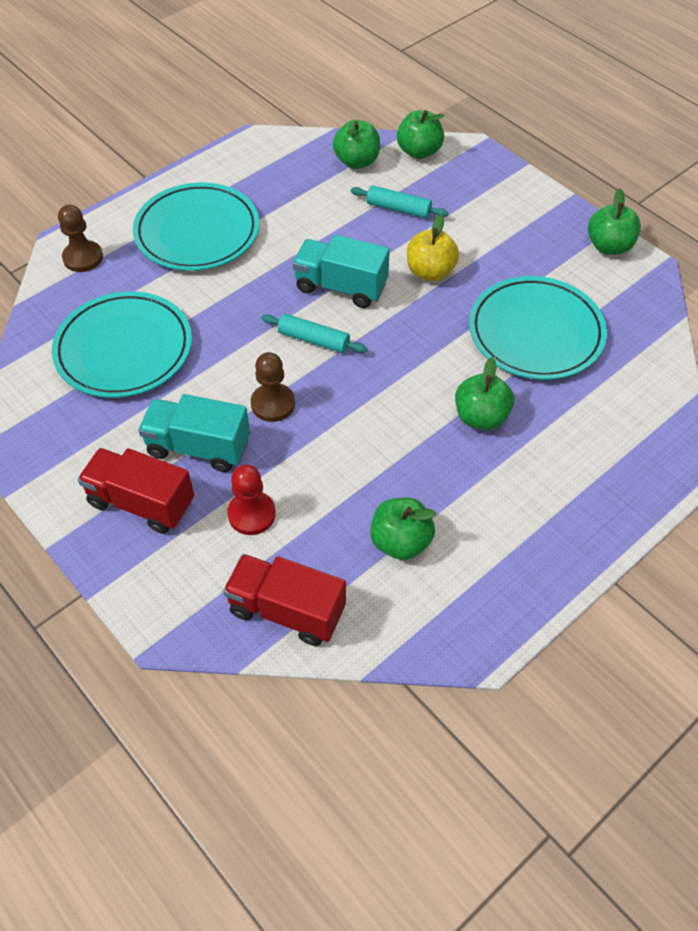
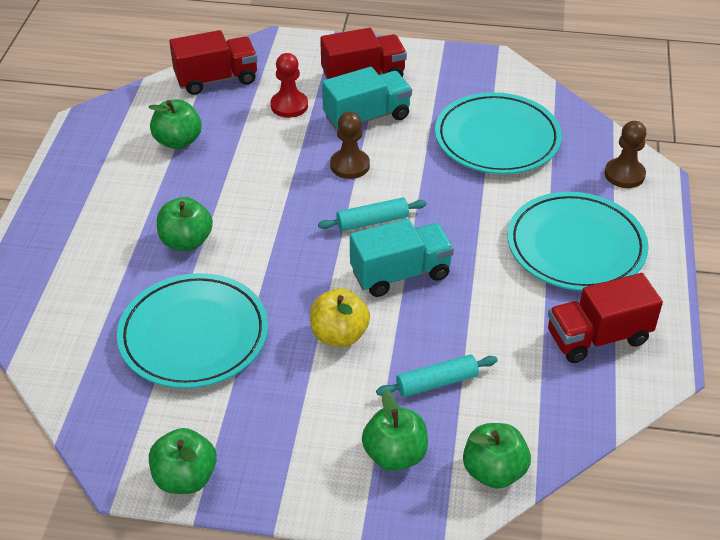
camera: 140 degrees right, 10 degrees down
(267, 175) = (598, 337): none -> red truck
(357, 161) = (540, 412): green apple -> green apple (395, 455)

